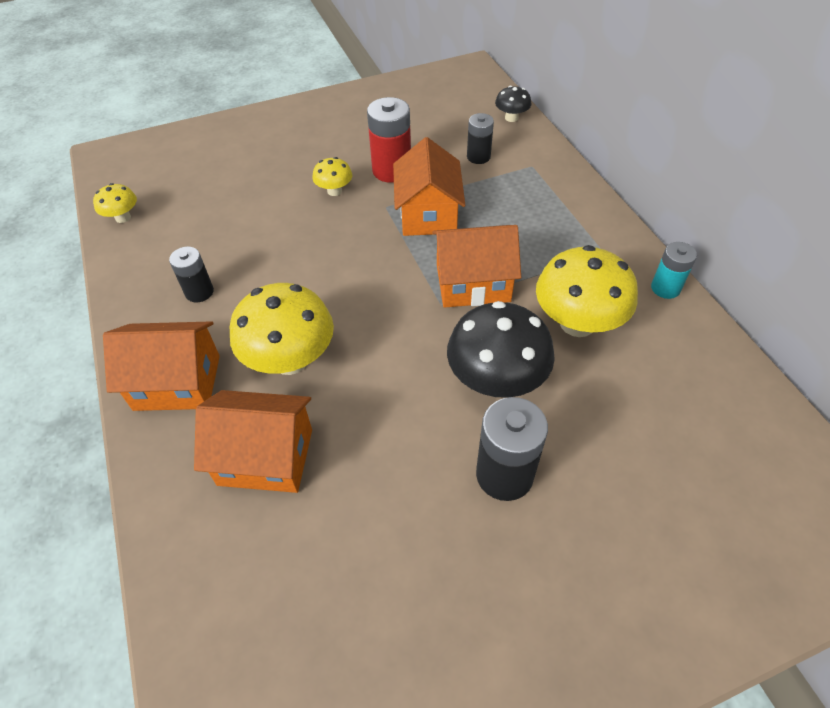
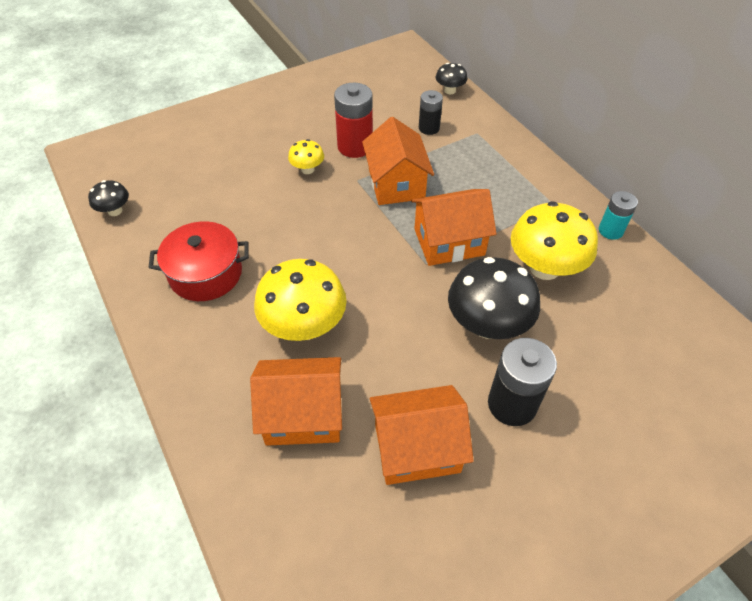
camera: 10 degrees left, 0 degrees up
(123, 217) = (115, 211): yellow mushroom -> black mushroom
(177, 382) = (206, 358): orange house -> orange house (417, 448)
(199, 292) = (206, 273): black battery -> red pot

